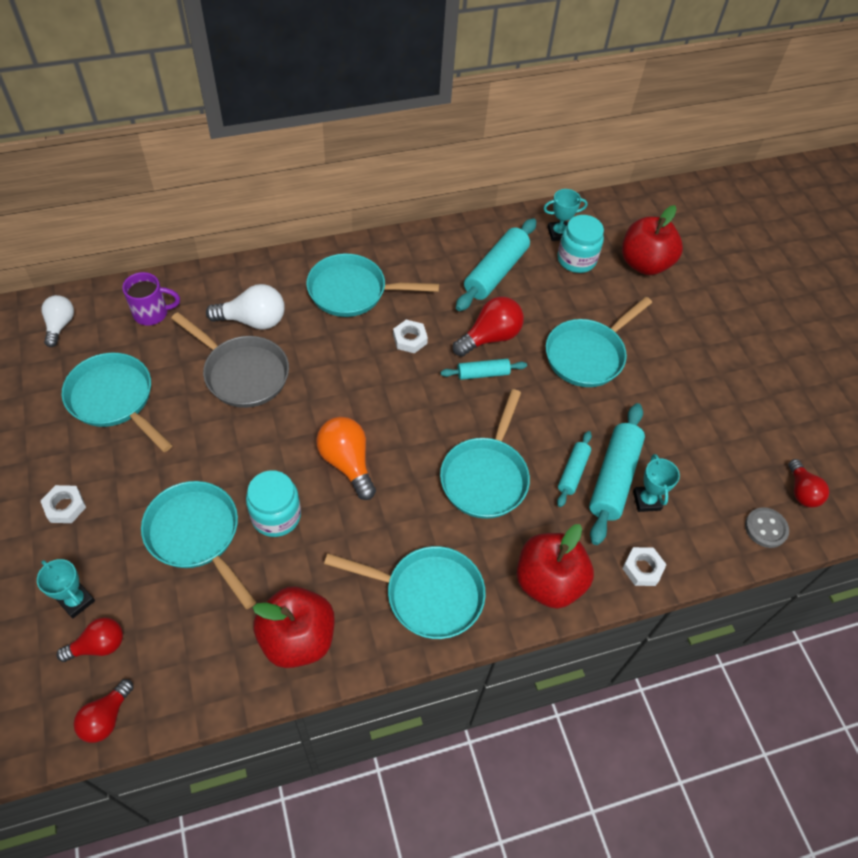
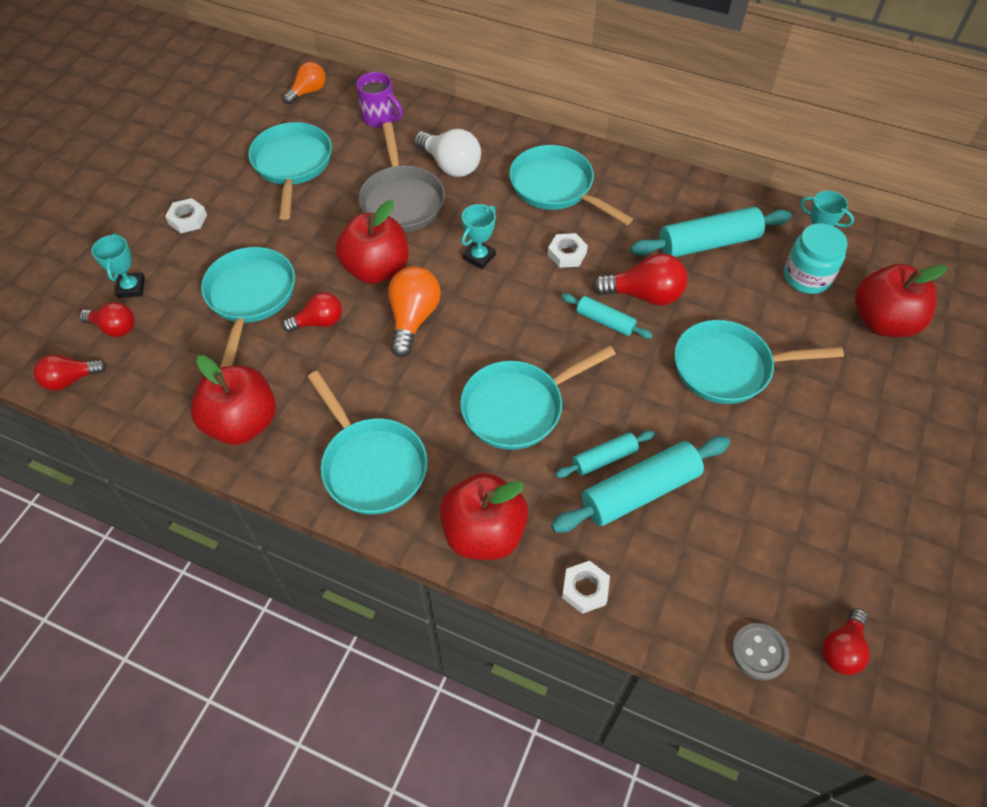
camera: 45 degrees right, 0 degrees up
(60, 325) = (308, 92): white light bulb -> orange light bulb
(276, 516) = (319, 322): turquoise jar -> red light bulb
(279, 442) = (376, 269): none -> red apple
(646, 500) = (653, 534): turquoise trophy -> turquoise trophy (479, 257)

